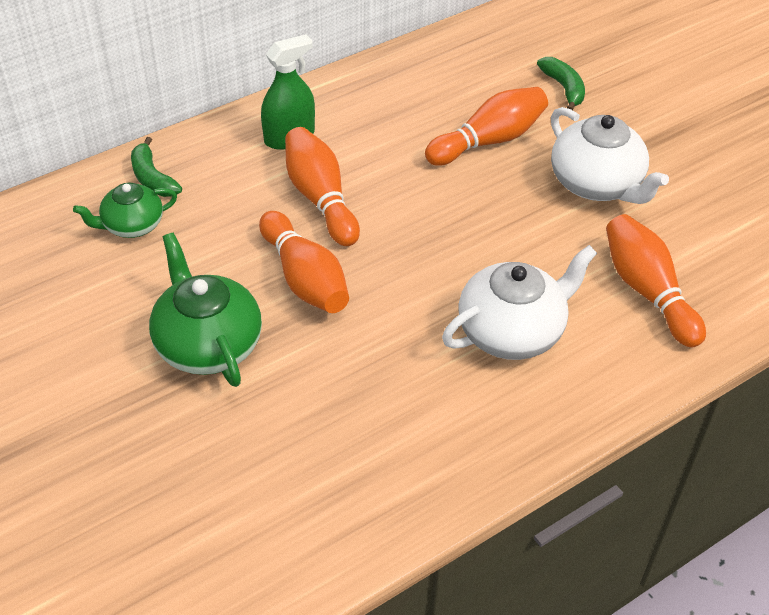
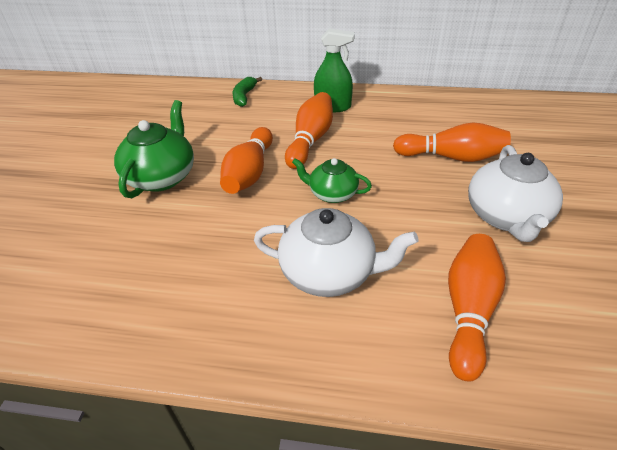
camera: 45 degrees right, 5 degrees down
(132, 225) = (208, 110): green teapot -> green teapot (332, 194)
(564, 88) = (544, 151): green banana -> none

